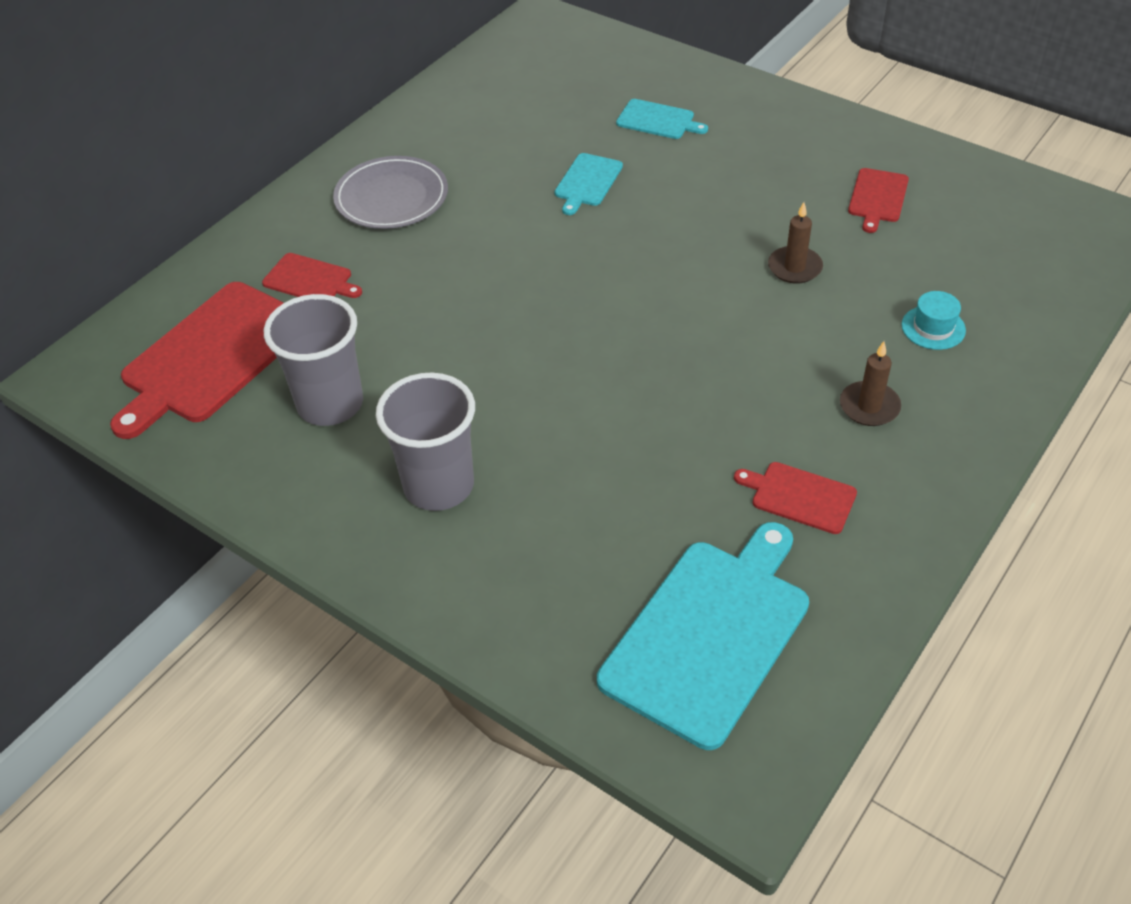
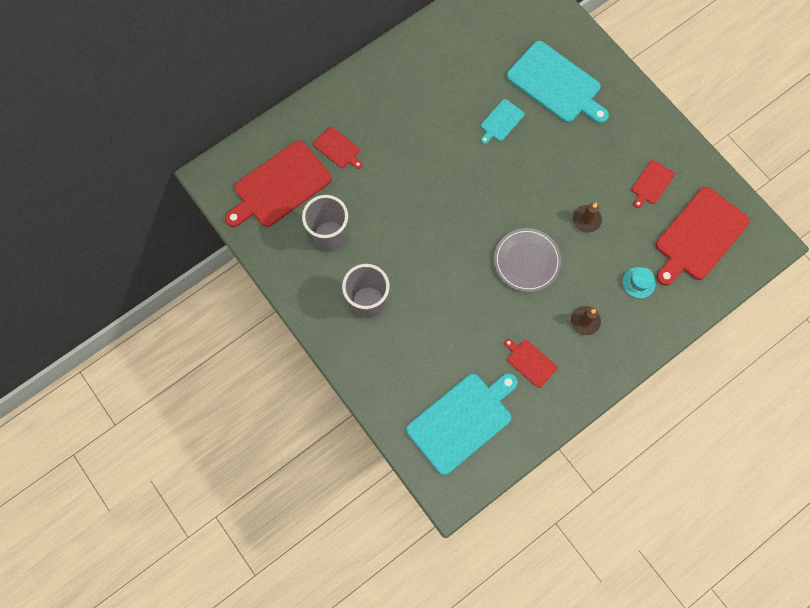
camera: 15 degrees right, 25 degrees up
(391, 197) = (394, 100): grey plate -> grey plate (526, 261)
(658, 120) = (556, 84): turquoise cutting board -> turquoise cutting board, size x2.06
(996, 243) = (699, 236): none -> red cutting board

